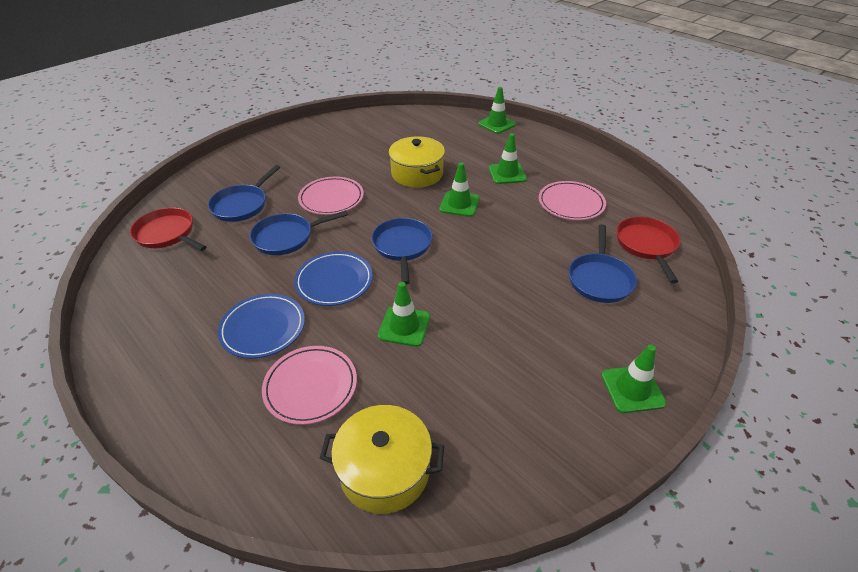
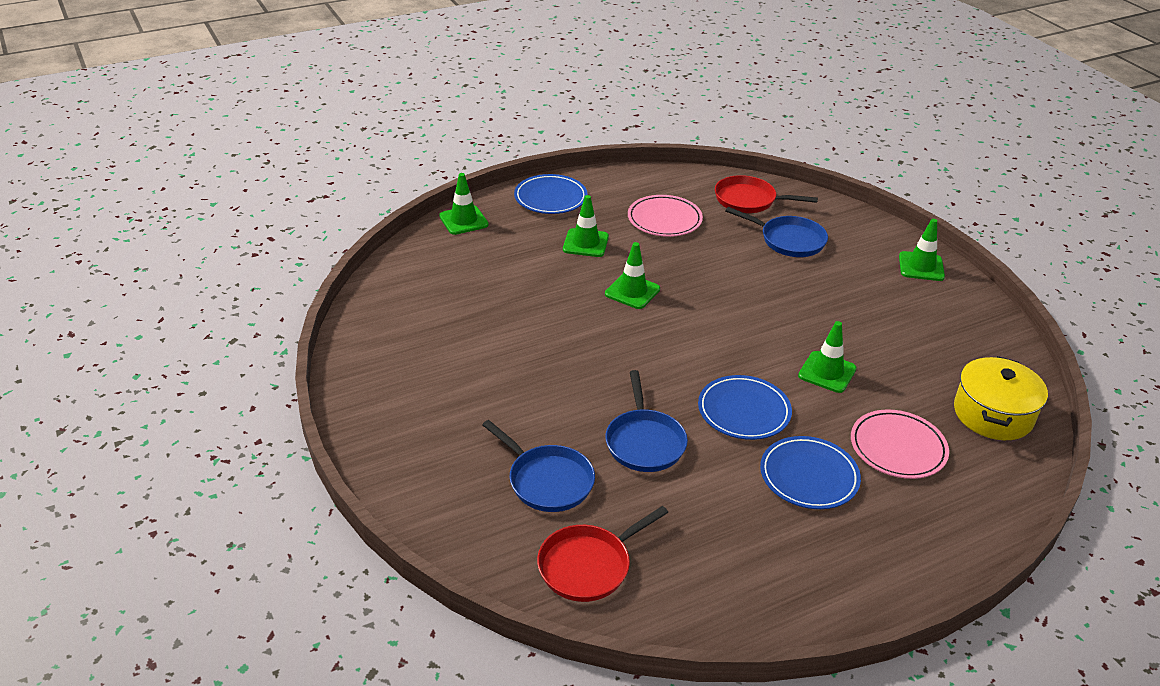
camera: 75 degrees left, 5 degrees down
(331, 198) = (572, 391): pink plate -> none
(402, 247) = (698, 349): blue pan -> none
(417, 174) = (549, 309): yellow pot -> none
(554, 149) = (550, 198): none -> blue plate

